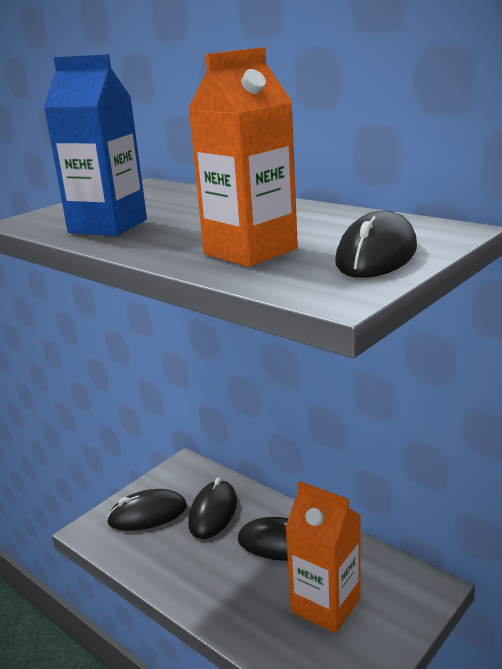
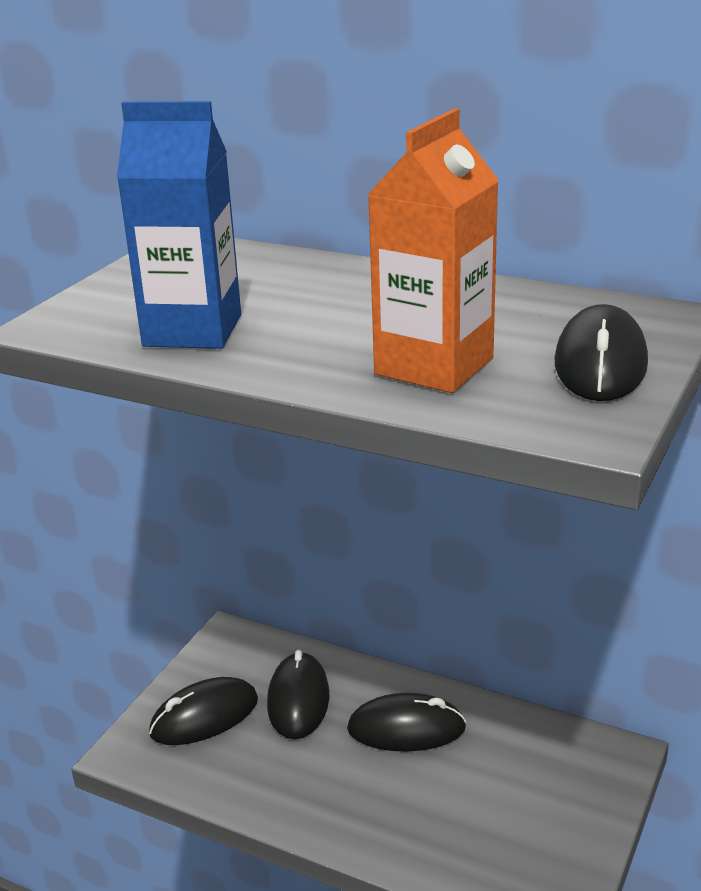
camera: 15 degrees left, 5 degrees up
(325, 605) = (495, 799): orange carton -> none

